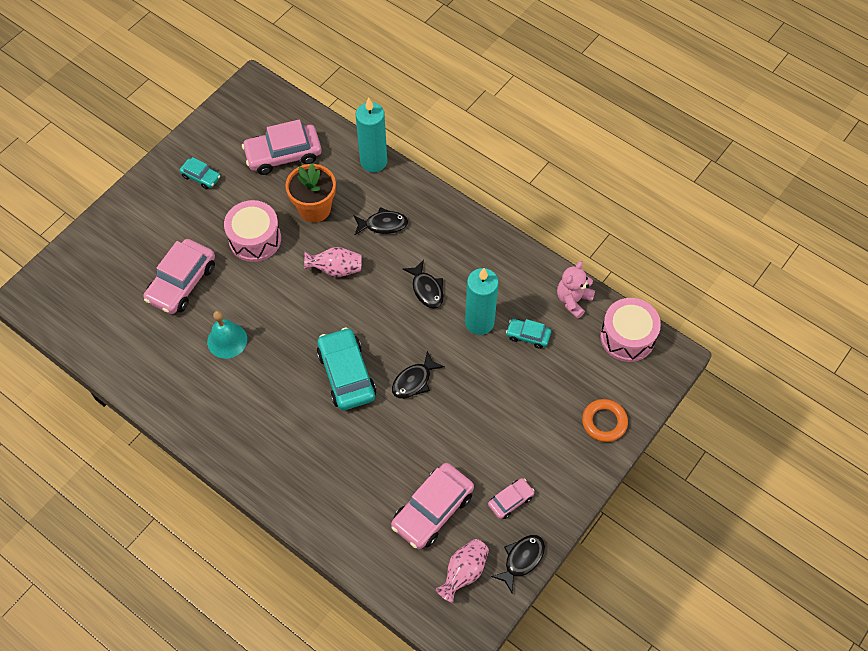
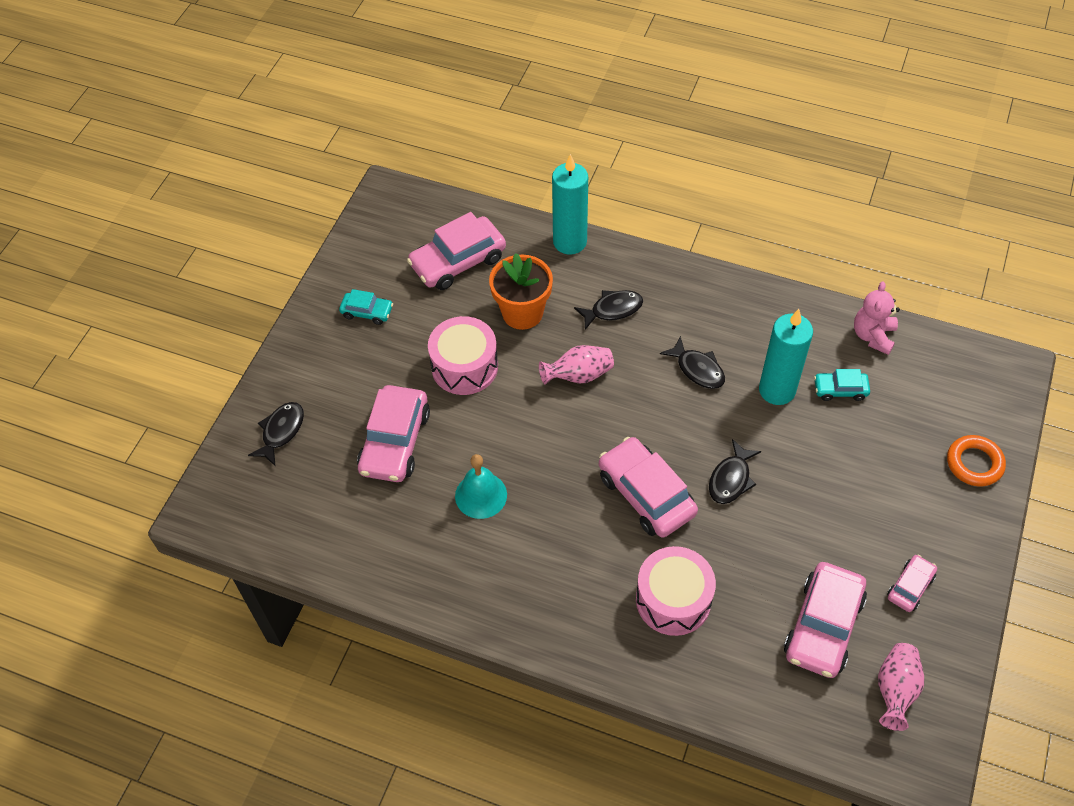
camera: 15 degrees left, 5 degrees down
(346, 374) = (646, 494): turquoise car -> pink car
(521, 560) = (956, 653): black fish -> black fish (281, 431)
(627, 337) = (954, 360): pink drum -> pink drum (673, 600)

